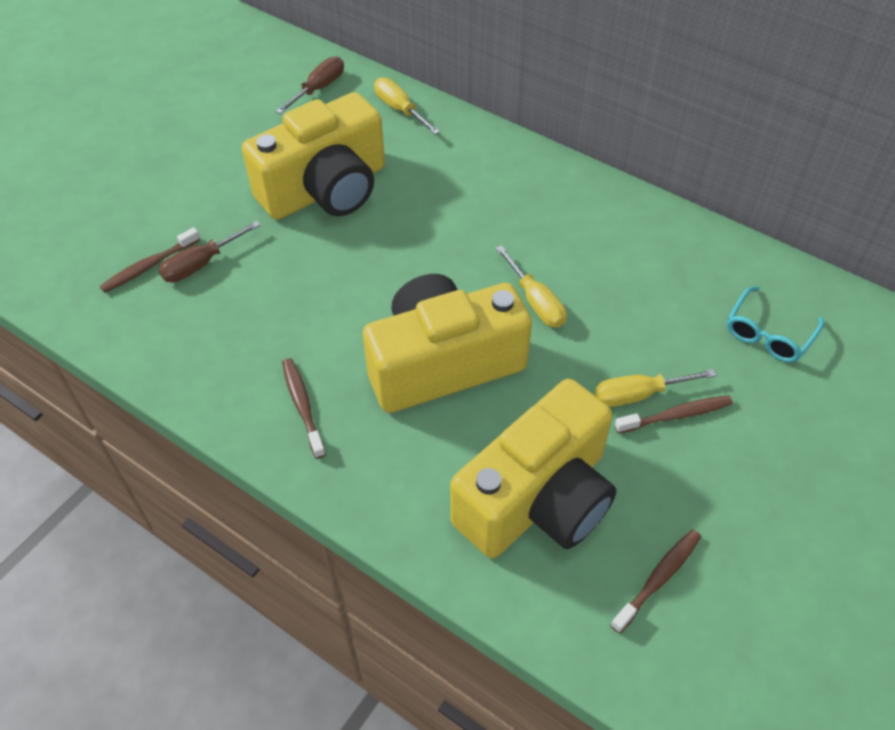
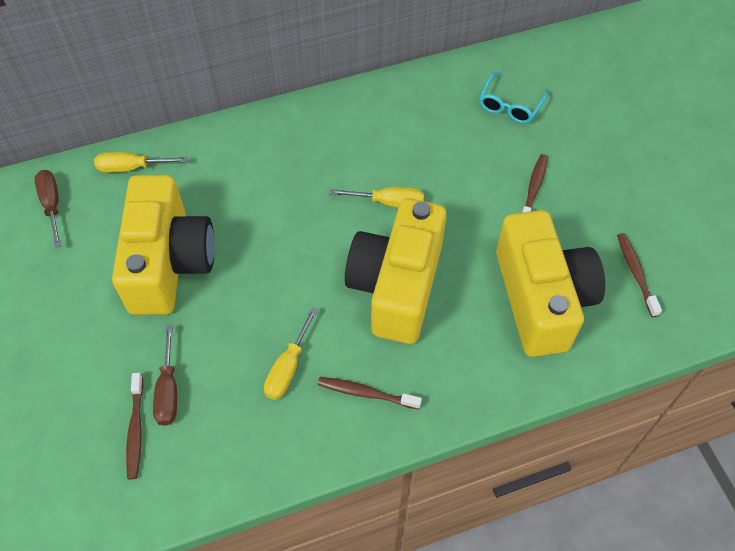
camera: 55 degrees left, 5 degrees up
(639, 394) = (504, 197): yellow screwdriver -> yellow screwdriver (288, 367)
(769, 333) = (510, 105): turquoise glasses -> turquoise glasses turned 45 degrees clockwise

